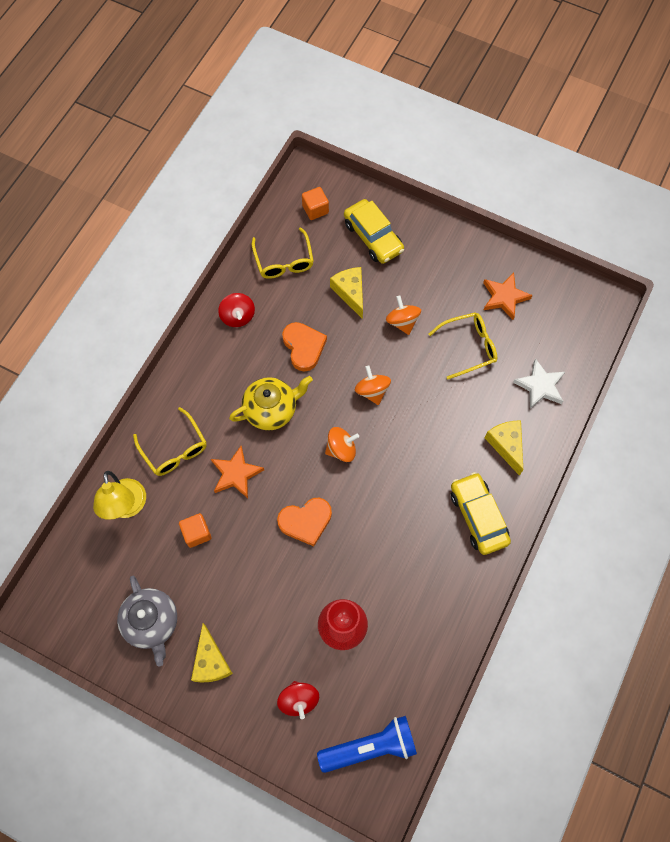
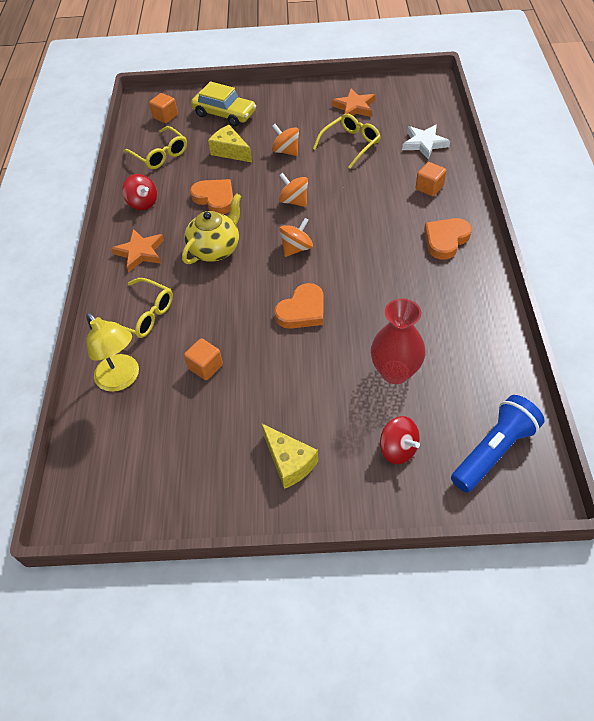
camera: 25 degrees left, 15 degrees down
(152, 622) = (207, 460): grey teapot -> none
(236, 474) = (214, 306): orange star -> orange star (140, 252)
(478, 516) = (445, 240): yellow car -> orange heart
(506, 445) = (429, 188): yellow cheese -> orange cube

